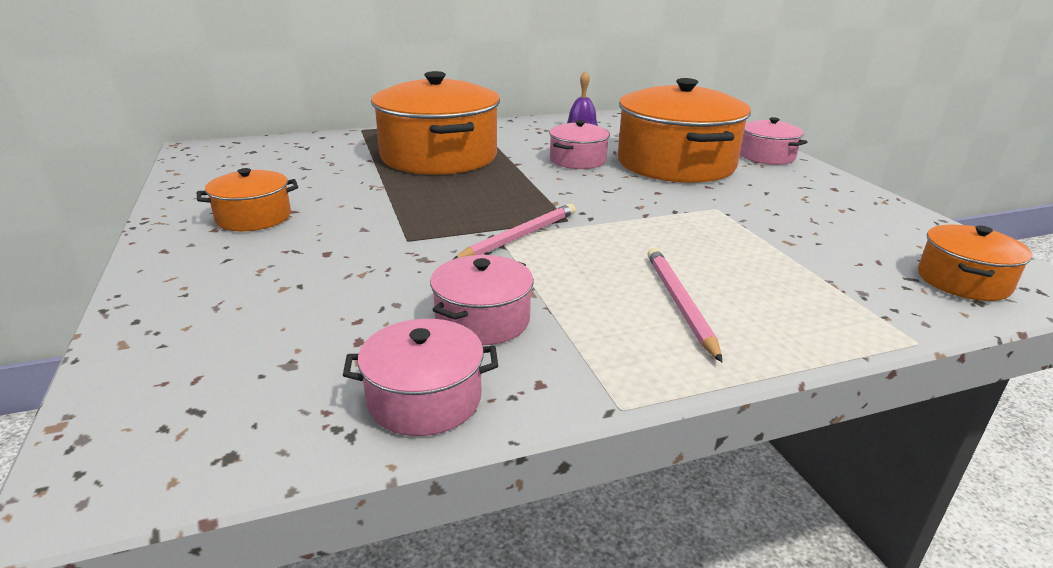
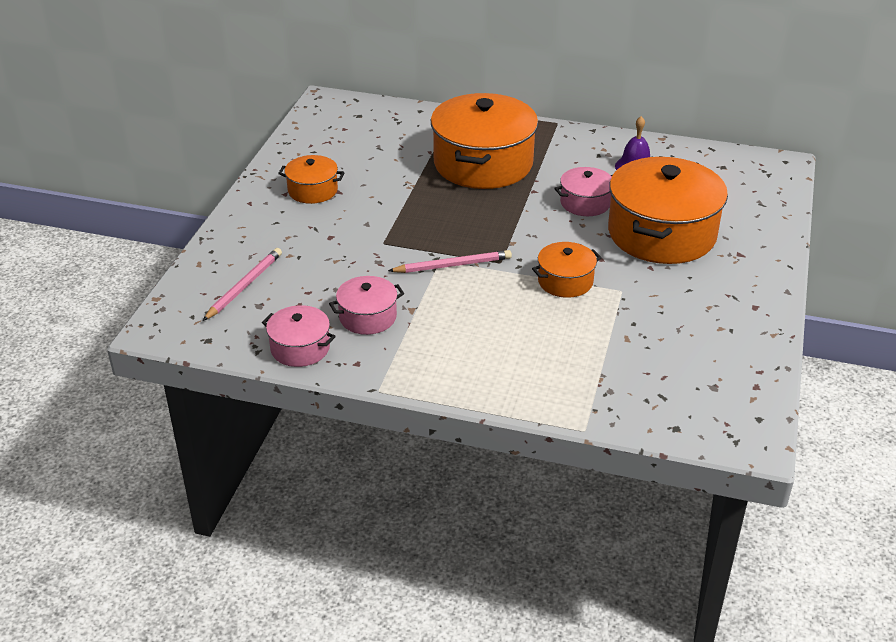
camera: 35 degrees right, 10 degrees up
(680, 303) = (485, 351): pink pencil -> pink pencil (244, 286)
(766, 156) = (759, 252): pink pot -> none
(963, 281) = (694, 413): orange pot -> orange pot (565, 281)

